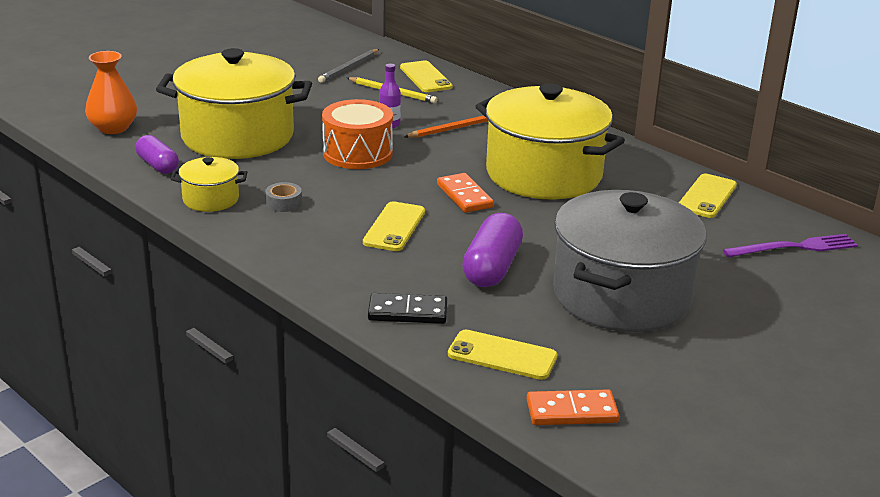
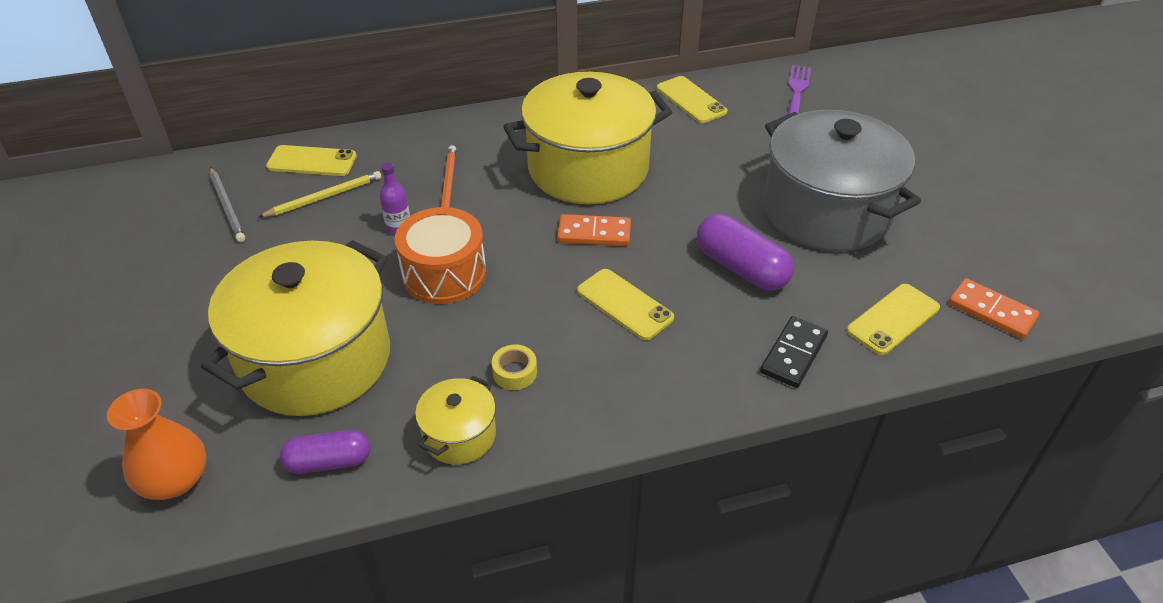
camera: 60 degrees left, 15 degrees up
(283, 203) = (515, 372): grey tape -> yellow tape
(571, 411) = (991, 311): orange domino -> orange domino turned 75 degrees counterclockwise

